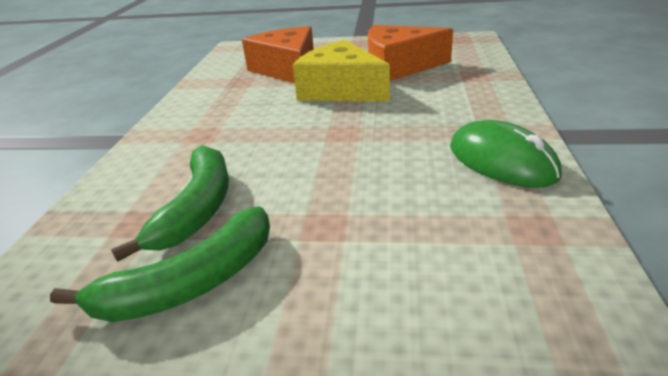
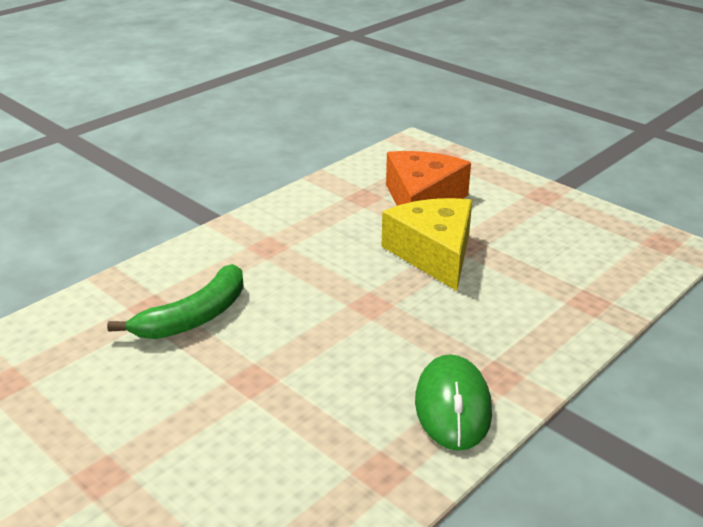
camera: 35 degrees right, 0 degrees up
(191, 283) = (136, 370): green banana -> none
(398, 67) = (530, 251): orange cheese -> none

